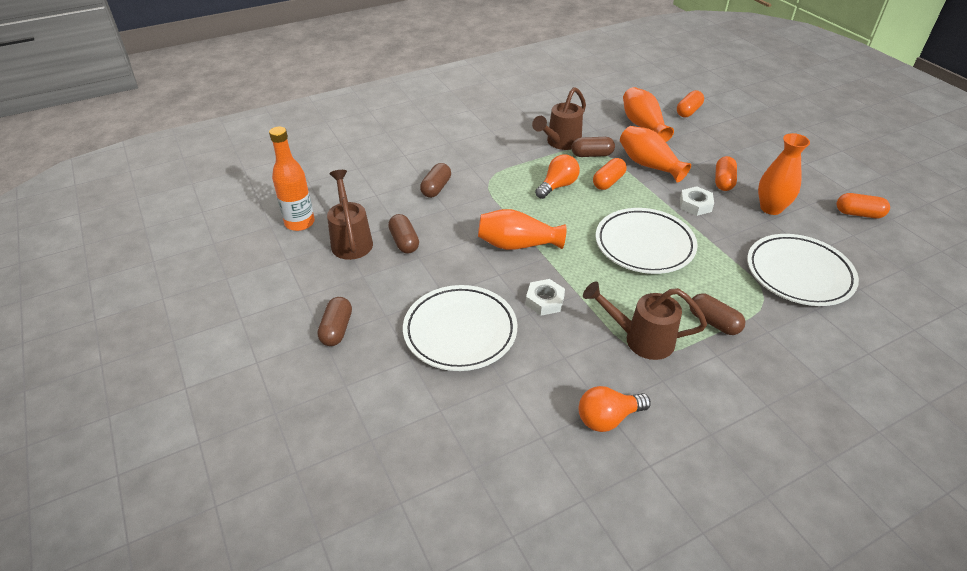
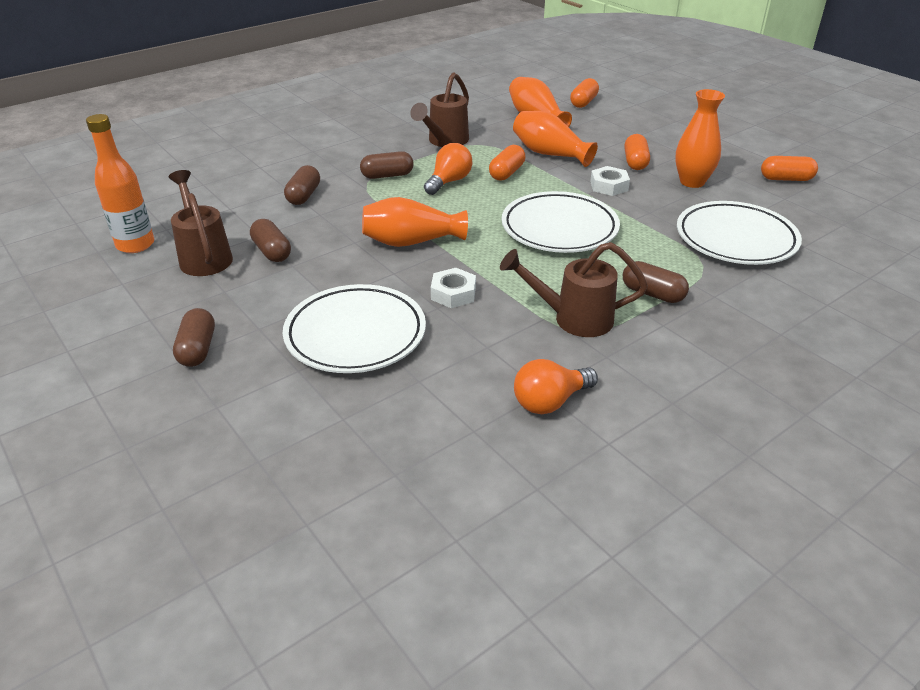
camera: 10 degrees left, 5 degrees down
(592, 155) = (483, 149): brown capsule -> brown capsule (387, 176)

